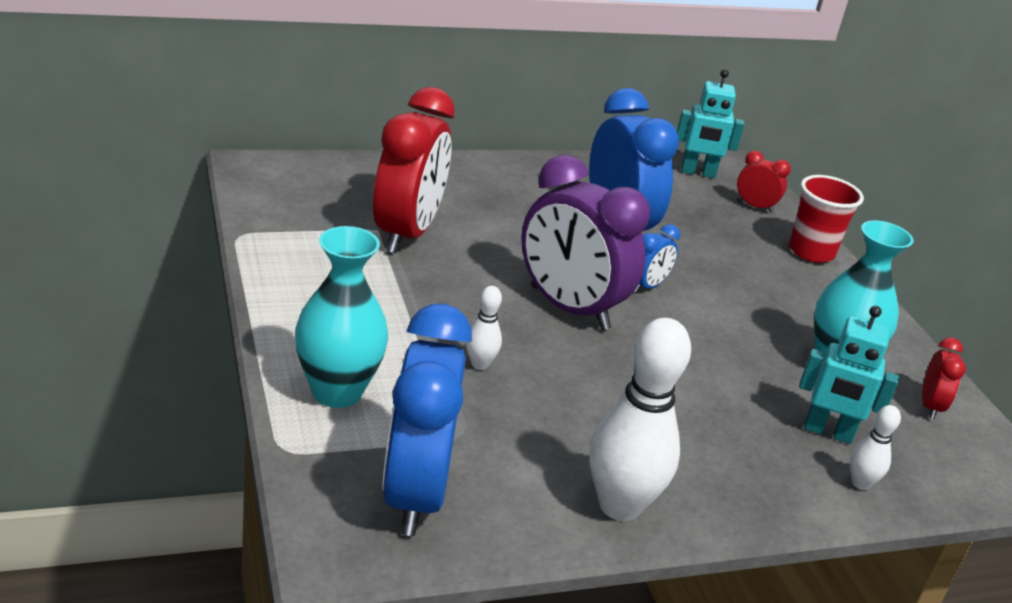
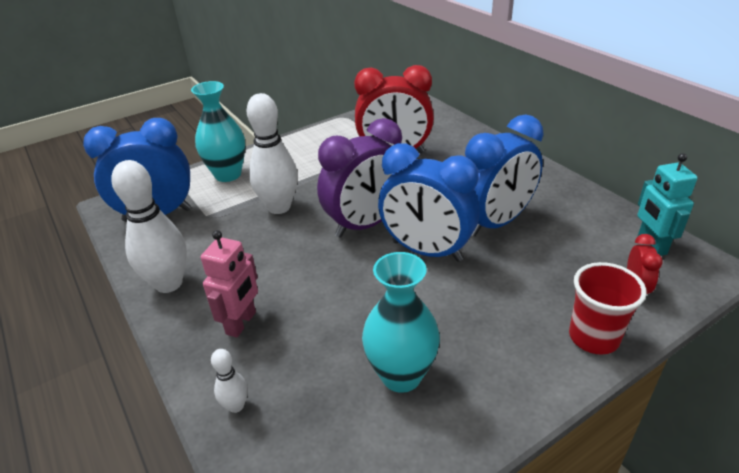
camera: 80 degrees right, 5 degrees up
(479, 364) = (279, 207): white bowling pin -> white bowling pin, size x2.14
(569, 308) = (365, 224): purple clock -> purple clock turned 150 degrees counterclockwise
(647, 286) = (426, 251): blue clock -> blue clock, size x2.21
(728, 453) = (241, 323): none -> pink robot
(828, 432) = (295, 378): turquoise robot -> none
(930, 406) = (380, 456): red clock -> none

